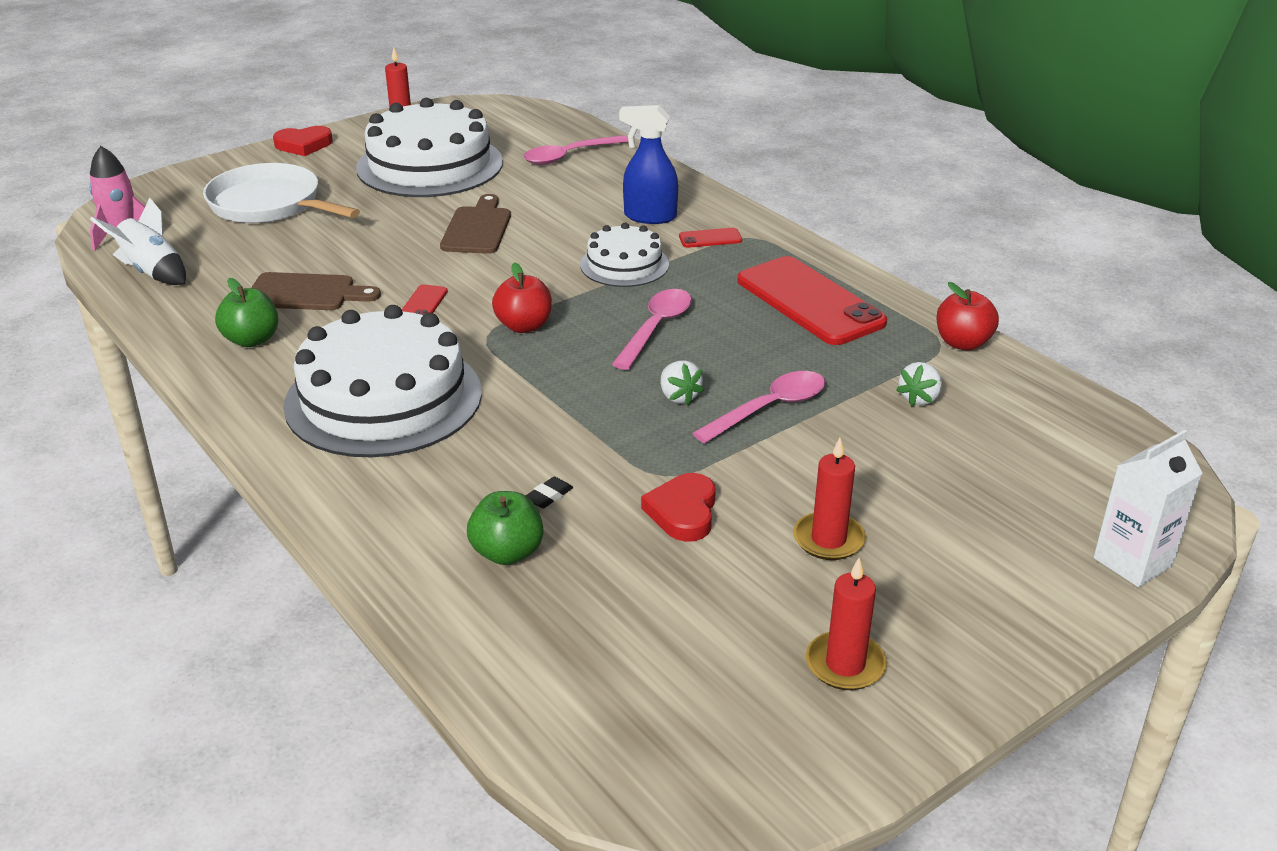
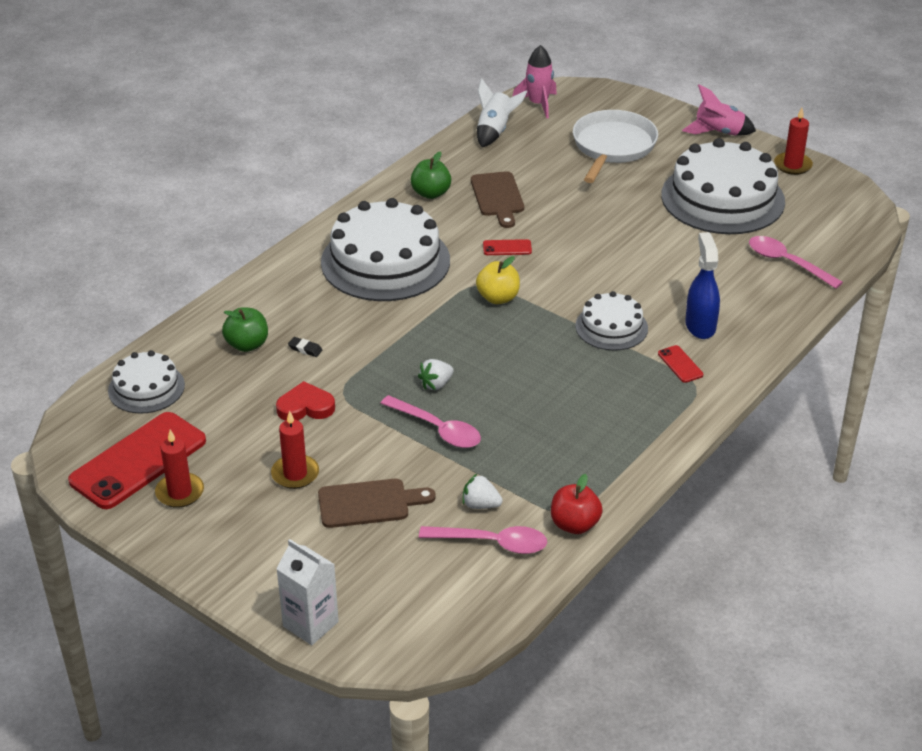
camera: 75 degrees right, 5 degrees up
(303, 145) = (718, 133): red heart -> pink rocket
(477, 228) = (630, 245): brown cutting board -> brown cutting board (368, 503)
(524, 326) = (498, 298): red apple -> yellow apple
(566, 681) = (146, 388): none -> white cake
(656, 328) = (523, 359): pink spoon -> pink spoon (492, 543)
(809, 301) = (601, 432): red phone -> red phone (138, 461)

